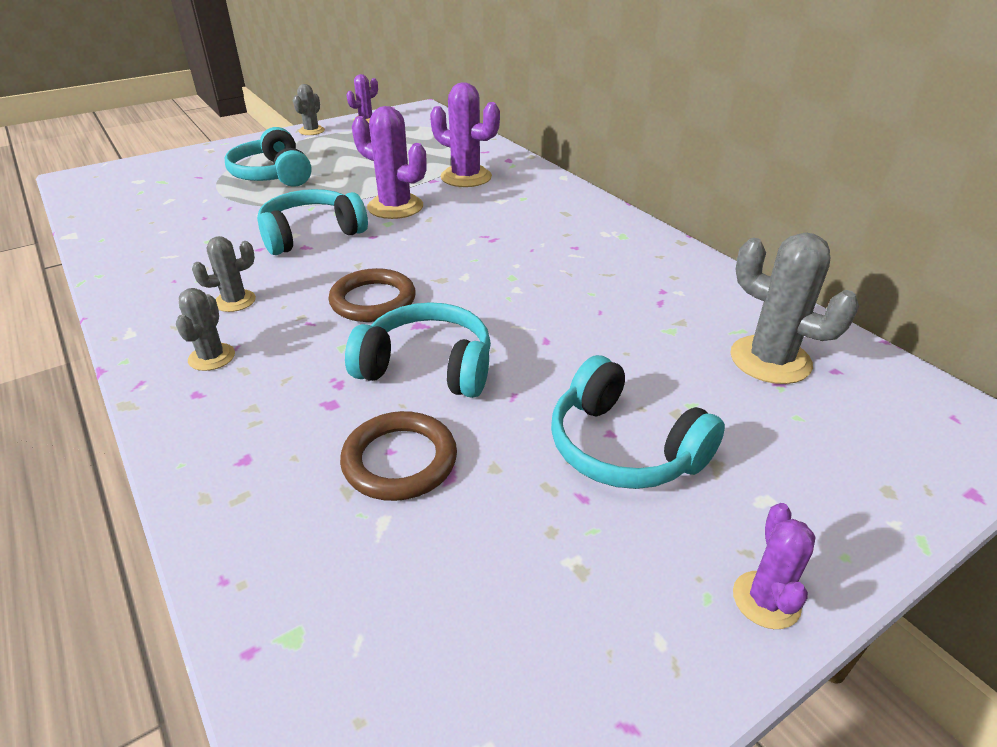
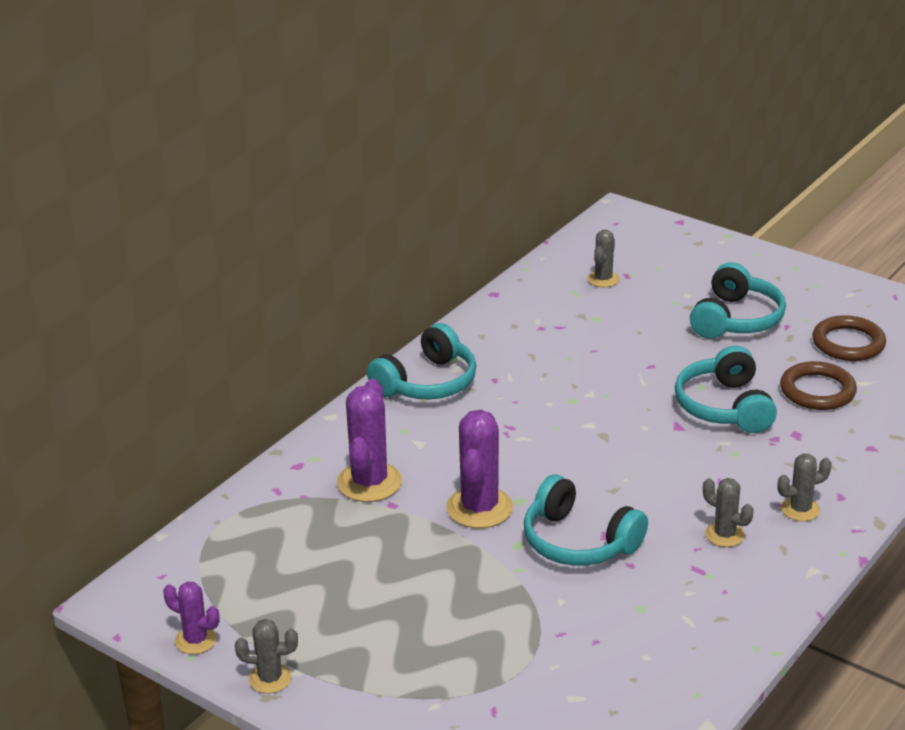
camera: 110 degrees left, 5 degrees down
(273, 175) = (449, 642): turquoise headphones -> turquoise headphones (427, 383)
(373, 300) = (663, 460): brown ring -> brown ring (848, 343)
(766, 600) = (802, 271): purple cactus -> none
(770, 360) = (603, 279): grey cactus -> grey cactus, size x0.58

